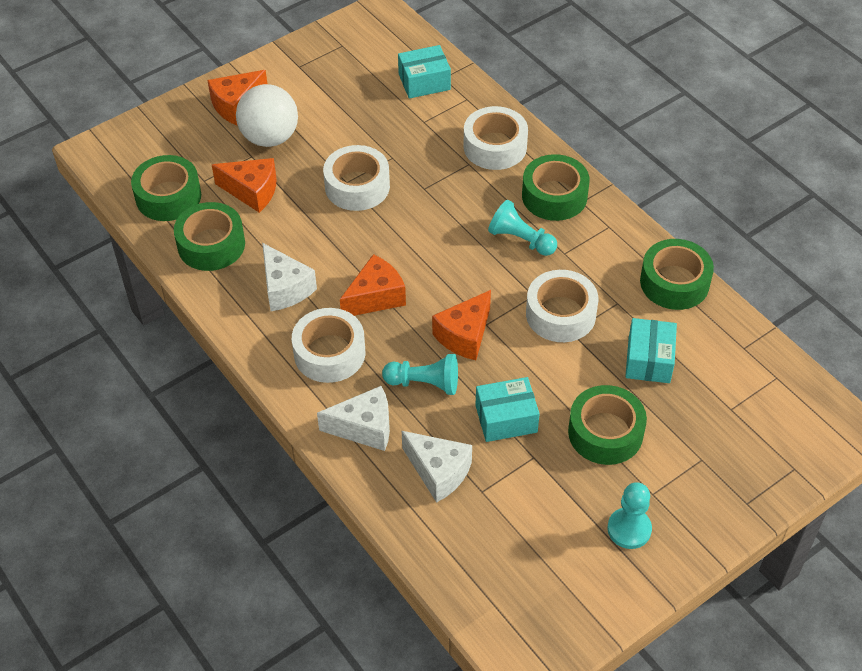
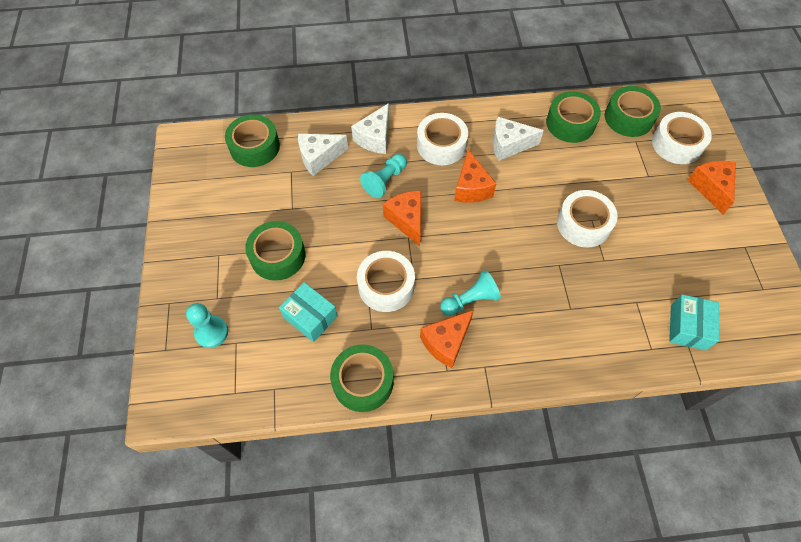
camera: 120 degrees right, 10 degrees up
(252, 191) = (610, 162): orange cheese -> orange cheese (446, 342)
(270, 137) = (664, 194): white ball -> none
(495, 147) = (581, 338): white tape -> white tape (677, 144)
(506, 418) = (328, 209): turquoise box -> none
(554, 196) = (501, 350): green tape -> green tape (254, 147)
(629, 529) = (208, 228): turquoise pawn -> turquoise pawn (211, 332)

